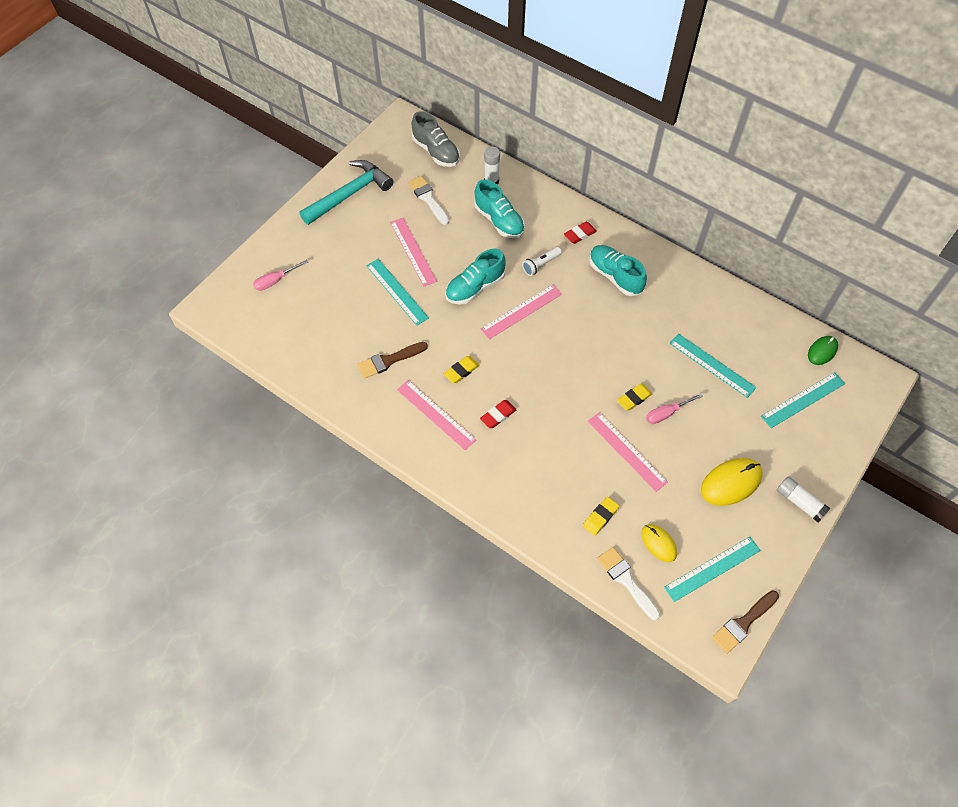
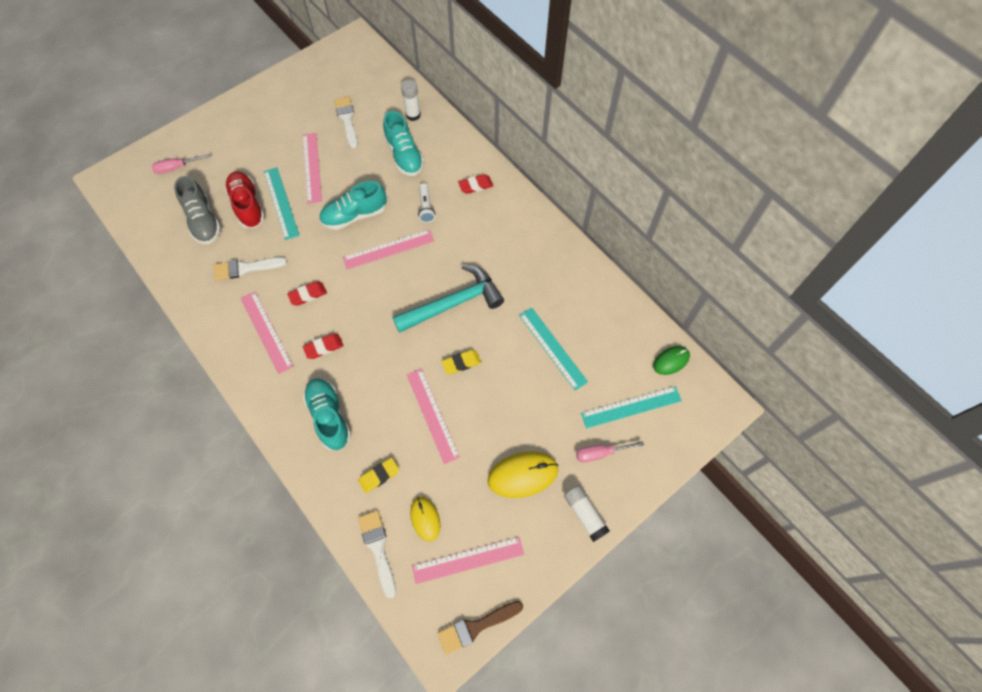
camera: 15 degrees right, 5 degrees up
(349, 194) = (277, 100): turquoise hammer -> turquoise hammer (453, 303)
(365, 301) = (248, 205): none -> red shoe
(389, 360) = (245, 268): brown brush -> white brush
(436, 152) = (373, 76): grey shoe -> grey shoe (203, 221)
(461, 371) = (308, 295): yellow eraser -> red eraser
(540, 265) = (426, 207): white flashlight -> white flashlight turned 75 degrees counterclockwise
(615, 276) = (493, 235): turquoise shoe -> turquoise shoe (329, 417)
(666, 413) = (486, 386): pink screwdriver -> pink screwdriver (600, 453)
(712, 568) = (468, 560): turquoise ruler -> pink ruler

